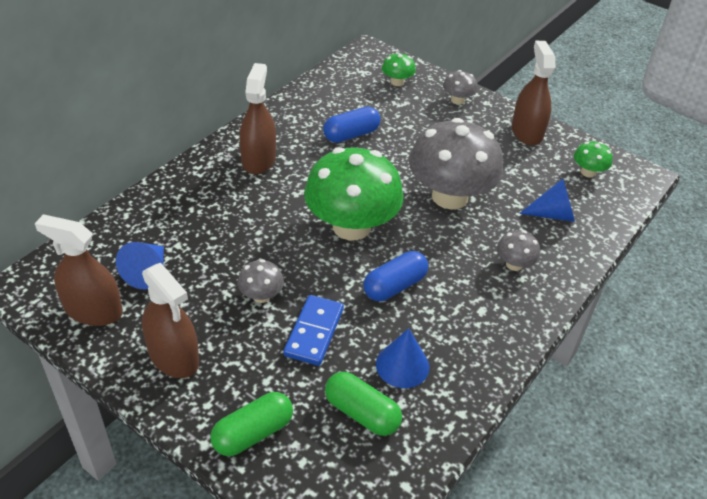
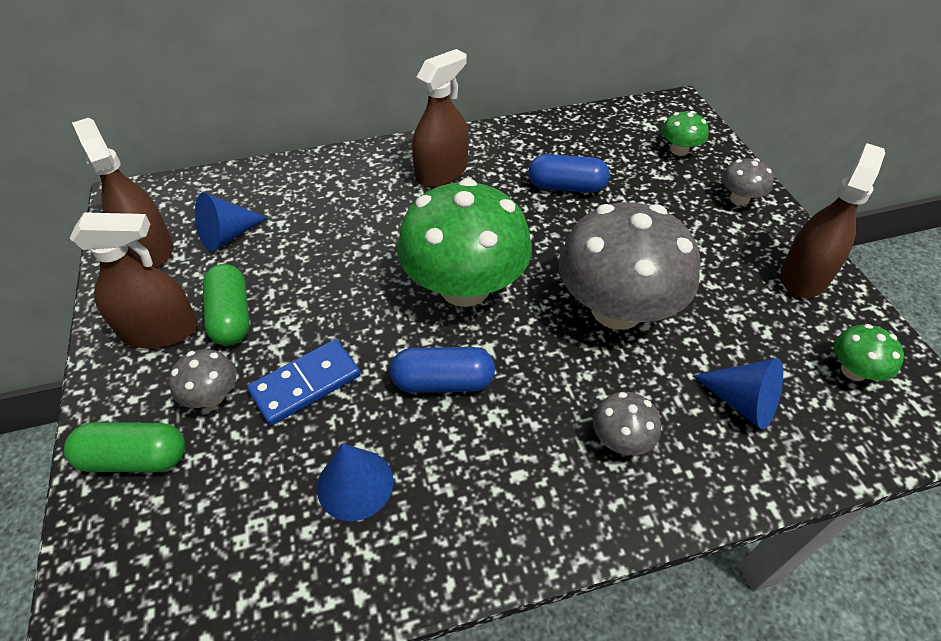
camera: 40 degrees right, 5 degrees up
(174, 356) = (160, 330): brown spray bottle -> brown spray bottle turned 90 degrees counterclockwise
(261, 295) = (298, 314): grey mushroom -> grey mushroom (212, 396)
(361, 413) = (254, 512): green capsule -> green capsule (231, 316)

